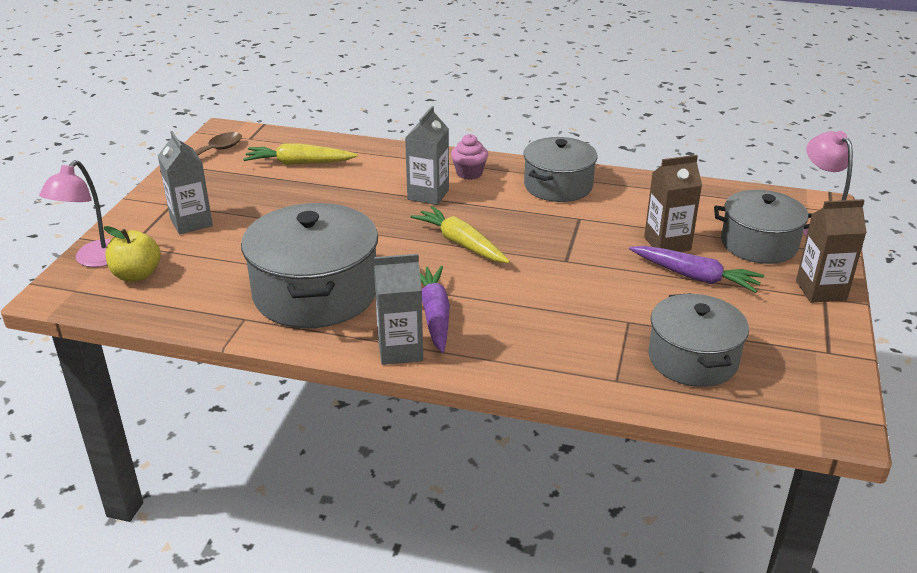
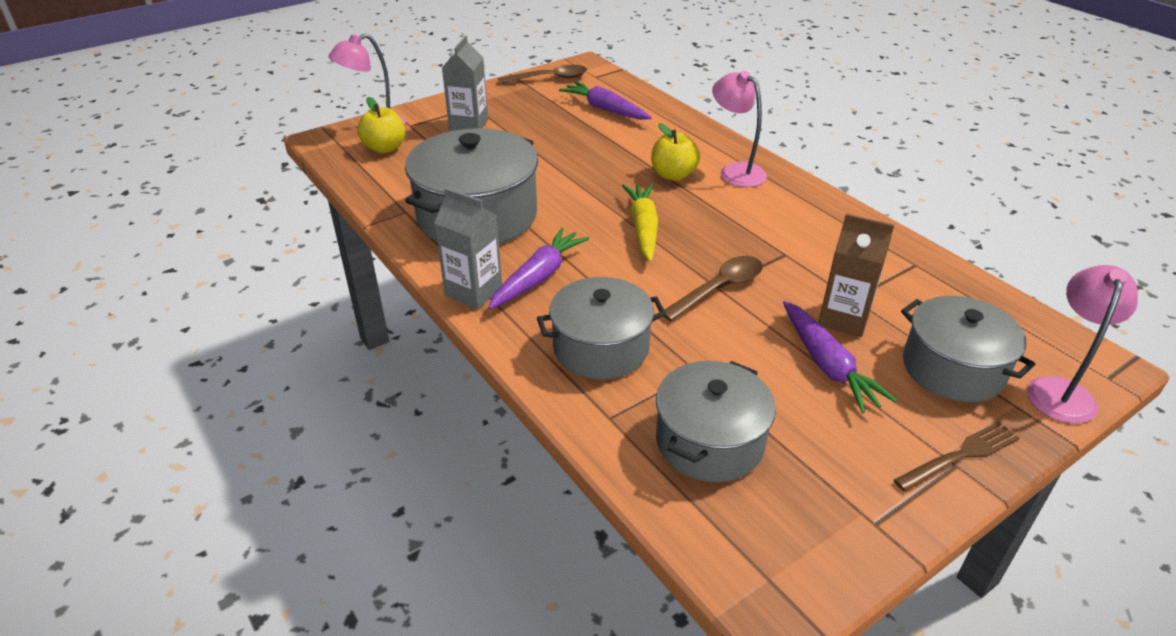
camera: 40 degrees right, 5 degrees up
(299, 163) = (605, 109): yellow carrot -> purple carrot
(428, 195) = (673, 175): grey carton -> yellow apple
(469, 173) = (735, 171): pink cupcake -> pink lamp
(558, 186) = (805, 216): grey pot -> grey pot (601, 348)
(569, 261) = (719, 288): none -> brown spoon
(821, 291) = (961, 455): brown carton -> brown fork

